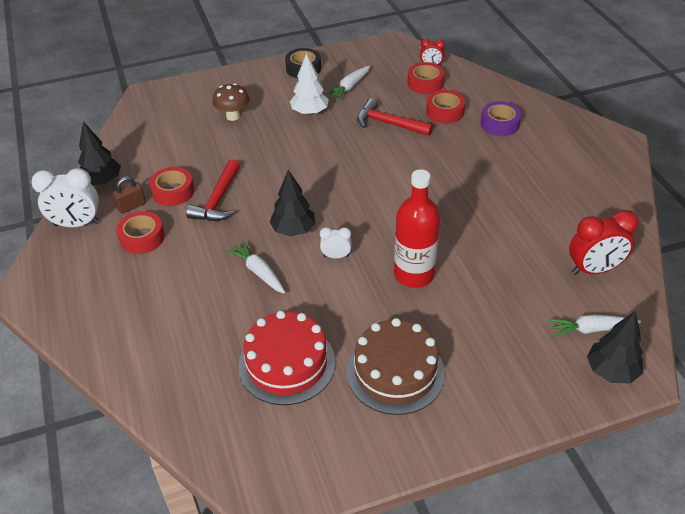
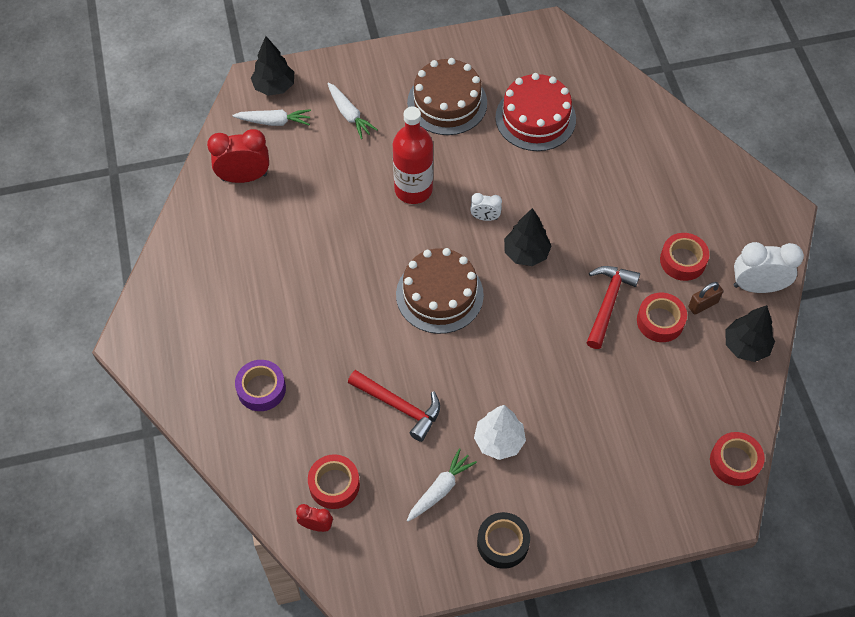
camera: 175 degrees left, 15 degrees up
(233, 116) = (600, 446): brown mushroom -> none
(258, 272) = (561, 207): white carrot -> white carrot (349, 115)
(370, 193) = (439, 294): none -> brown cake
(445, 112) = (323, 420): red tape -> red tape (734, 462)

